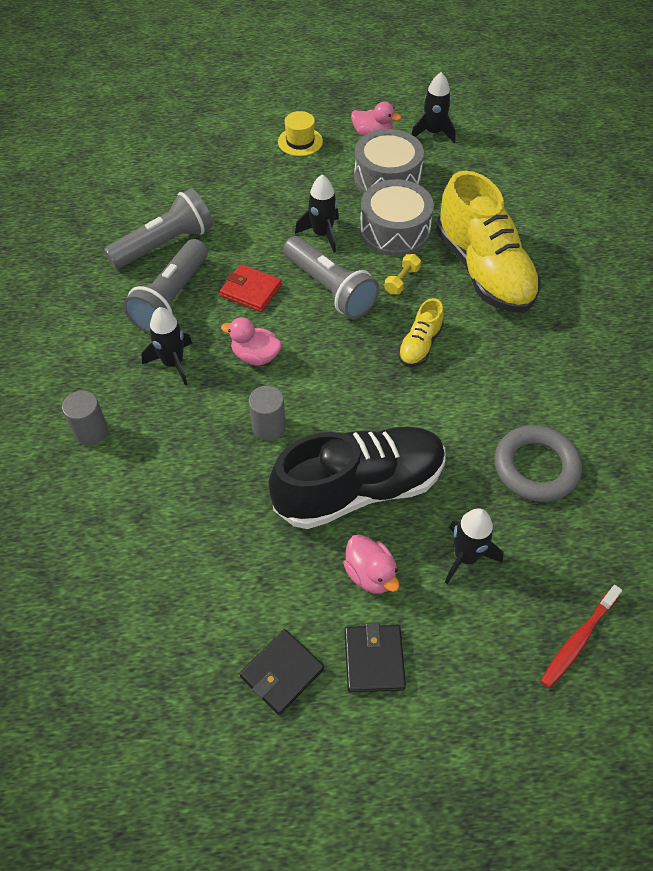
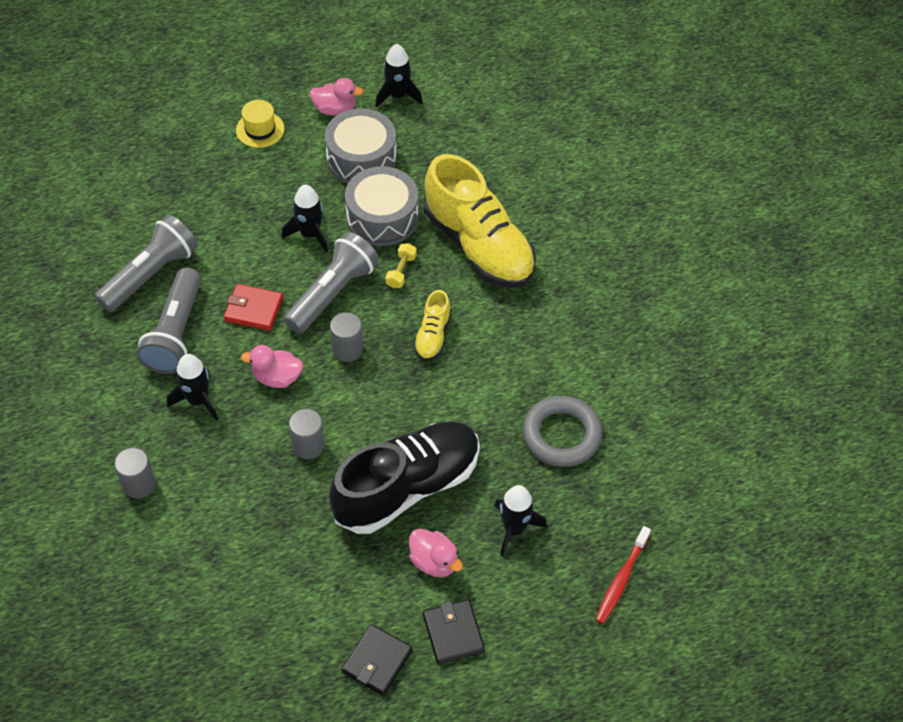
camera: 15 degrees left, 0 degrees up
(330, 289) = (332, 293): grey flashlight -> grey flashlight turned 90 degrees counterclockwise
(331, 342) = (347, 349): none -> grey cylinder

